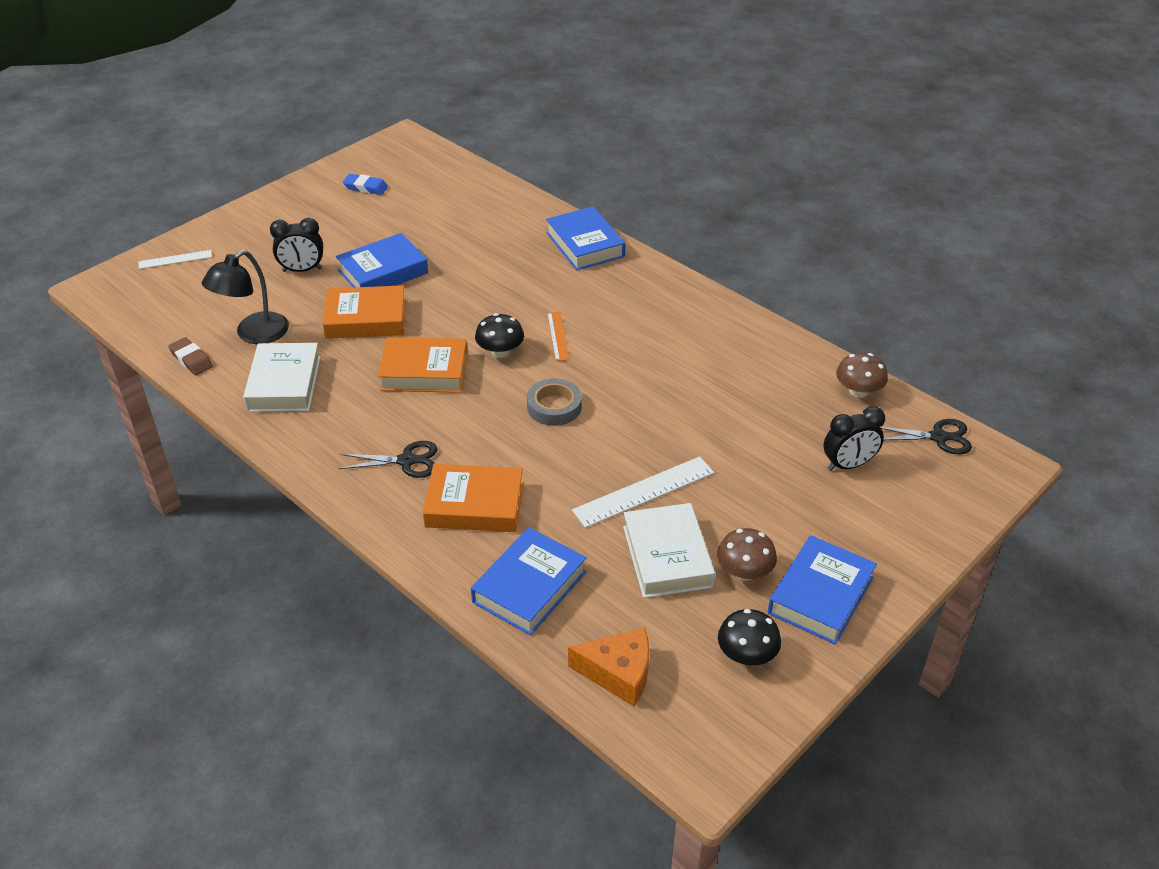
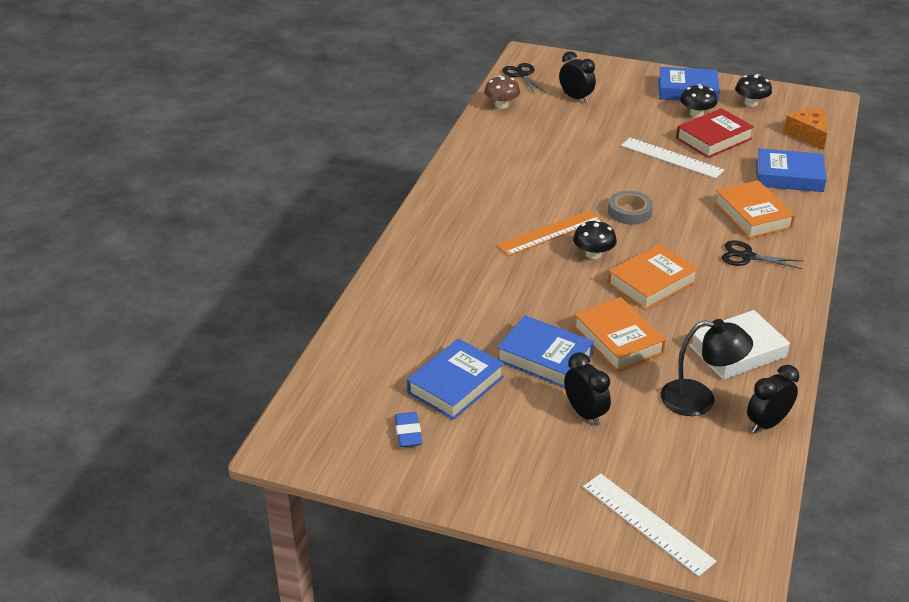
camera: 115 degrees left, 5 degrees down
(175, 259) = (647, 523): white ruler -> white ruler, size x1.72
(191, 359) = (767, 423): brown eraser -> black clock
(407, 461) = (747, 256): black scissors -> black scissors turned 45 degrees counterclockwise
(424, 371) = (651, 283): orange book -> orange book turned 75 degrees clockwise
(557, 336) = (550, 233): orange ruler -> orange ruler, size x1.72
(585, 245) = (413, 254): blue book -> blue book (455, 385)
(667, 556) = (713, 139): white book -> red book
(744, 572) = (696, 114): brown mushroom -> black mushroom

